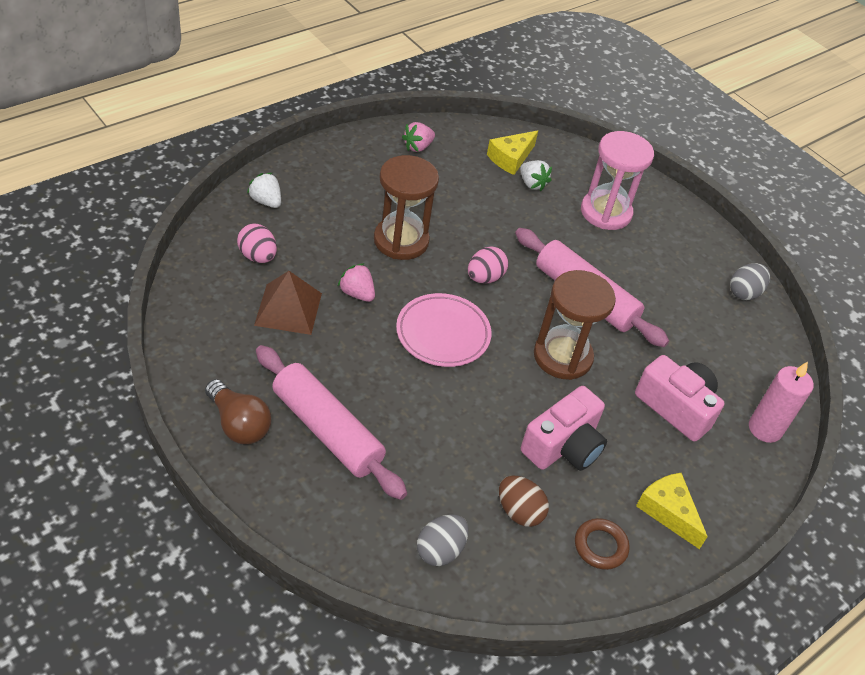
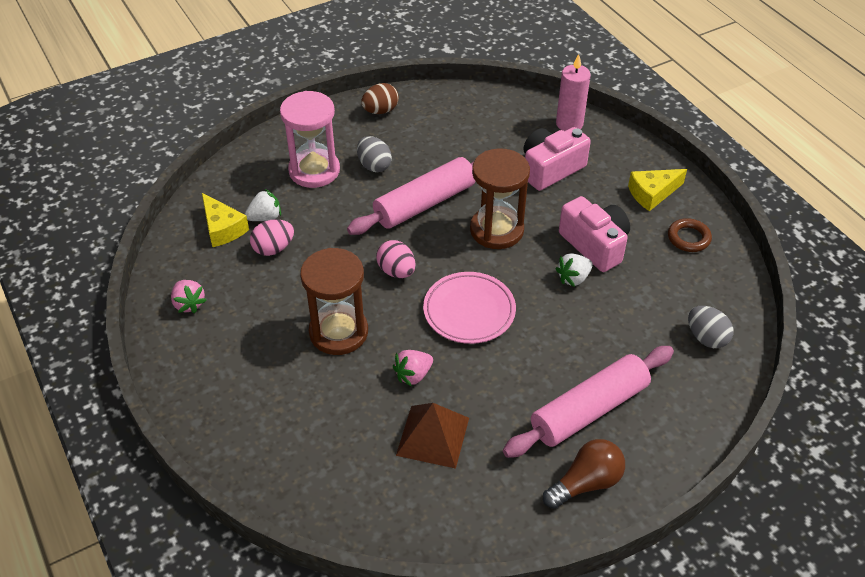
camera: 75 degrees left, 0 degrees up
(257, 256) = (352, 463): pink egg -> pink egg (273, 248)
(266, 201) = (261, 453): white strawberry -> white strawberry (573, 278)
(519, 511) = (663, 282): brown egg -> brown egg (380, 111)
(744, 293) = (424, 103): grey egg -> grey egg (374, 165)

